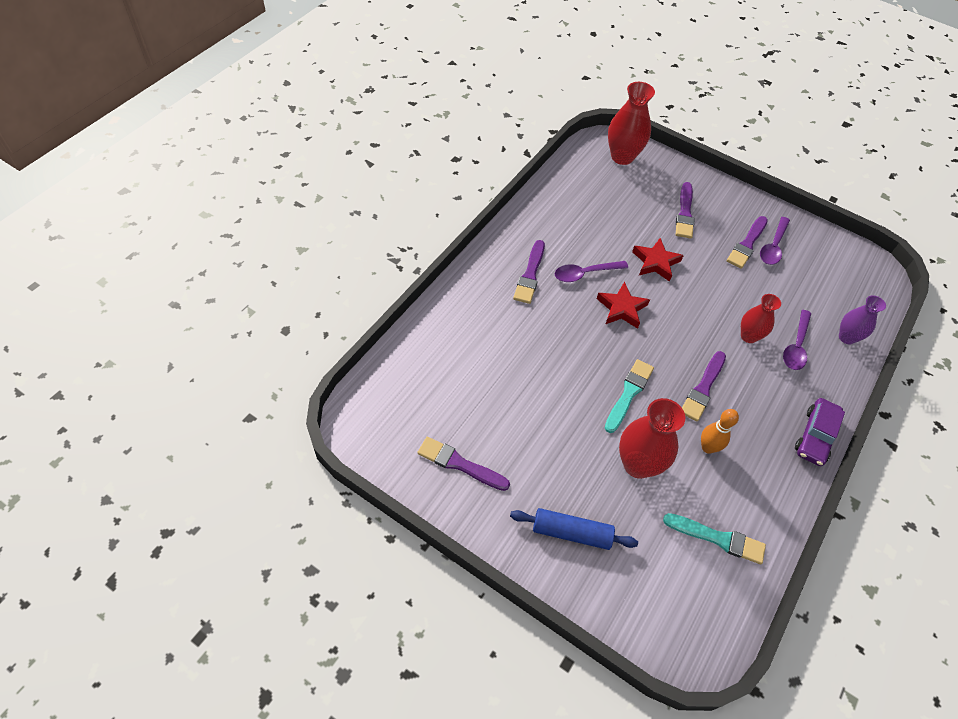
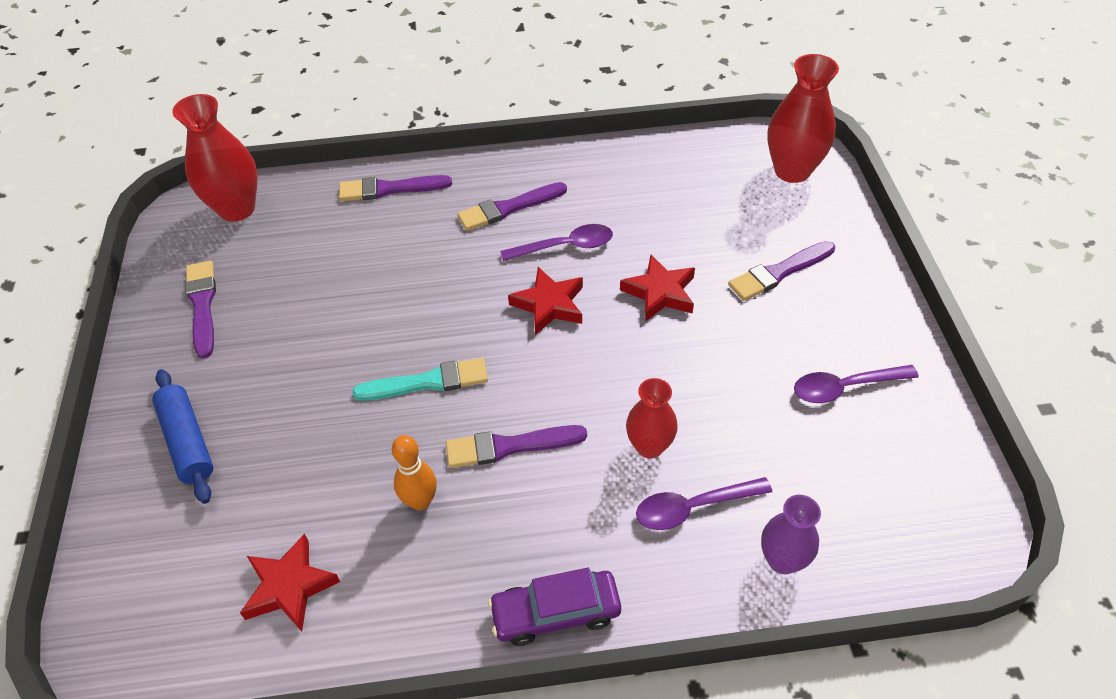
camera: 55 degrees right, 5 degrees down
(585, 273) = (565, 246): purple spoon -> purple spoon turned 135 degrees clockwise
(638, 464) = (332, 447): red vase -> red vase (237, 209)
(718, 538) = (289, 587): turquoise brush -> red star
(747, 244) = (810, 359): purple brush -> purple brush (389, 189)

